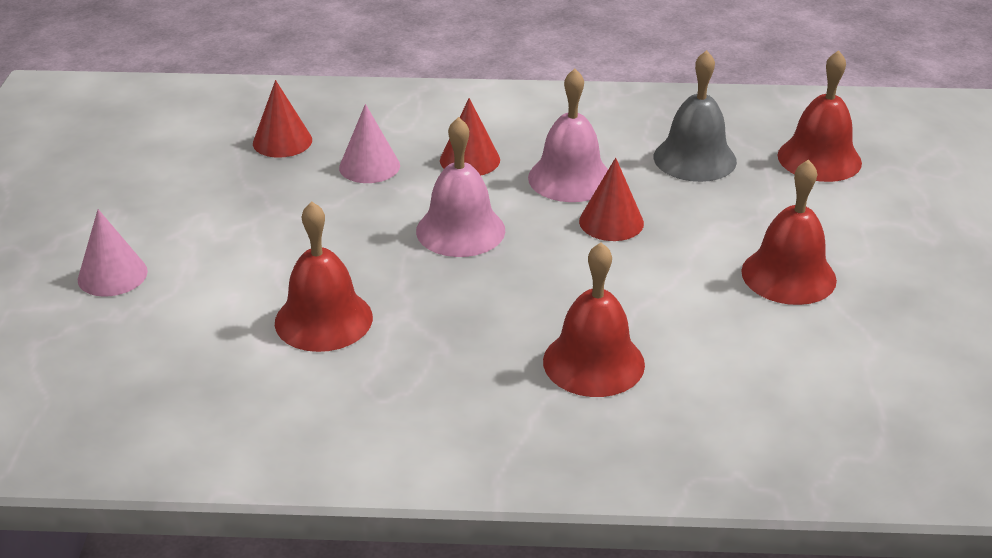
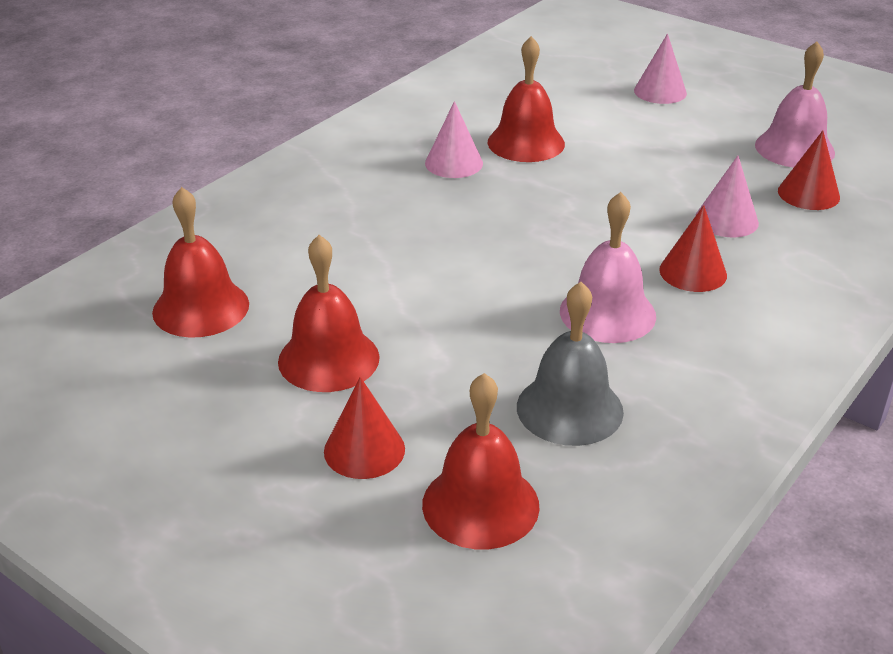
camera: 125 degrees right, 0 degrees up
(416, 349) = (454, 163): none -> pink cone
(460, 230) = (579, 227): pink bell -> pink bell (794, 148)
(593, 362) = (354, 219): red bell -> red bell (201, 308)
(611, 222) = (512, 303): red cone -> red cone (364, 450)

